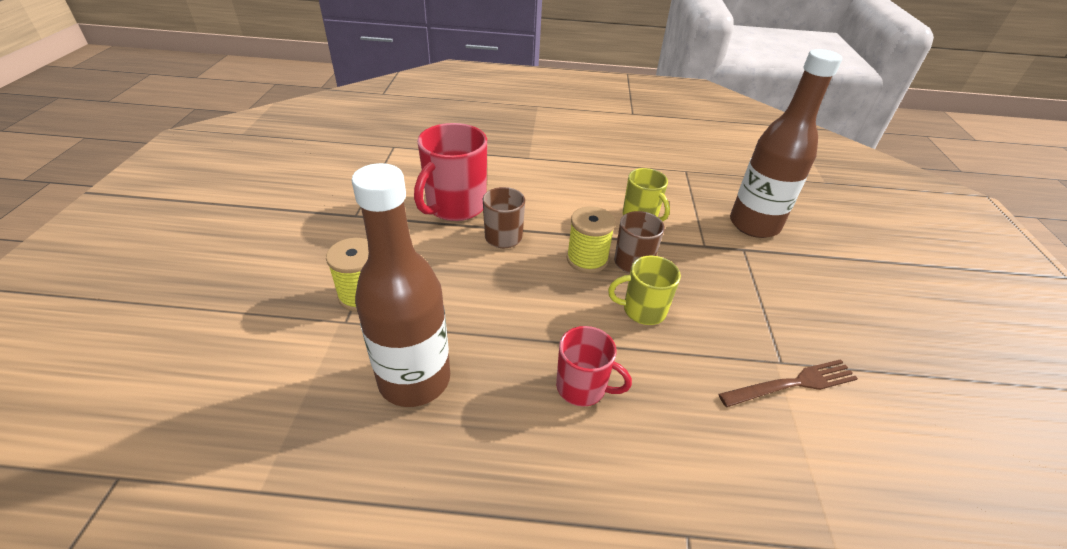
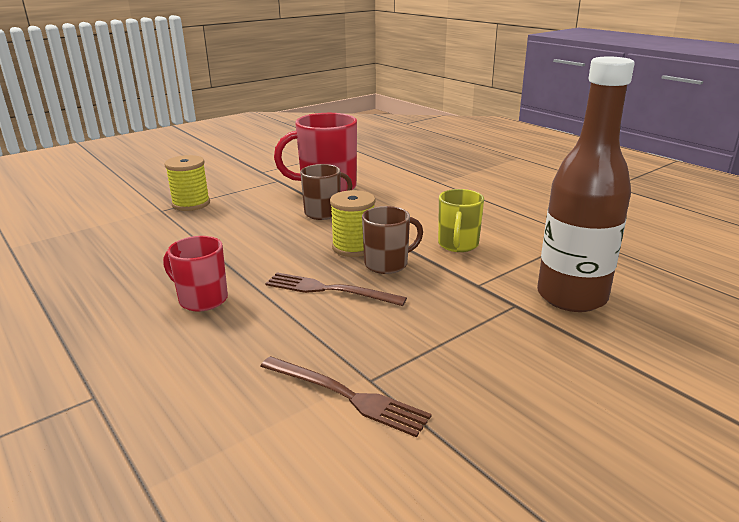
camera: 50 degrees right, 15 degrees down
(414, 380) = (137, 246): brown bottle -> none
(582, 387) = (202, 299): red mug -> red mug turned 135 degrees clockwise
(642, 310) = (329, 290): yellow mug -> brown fork

